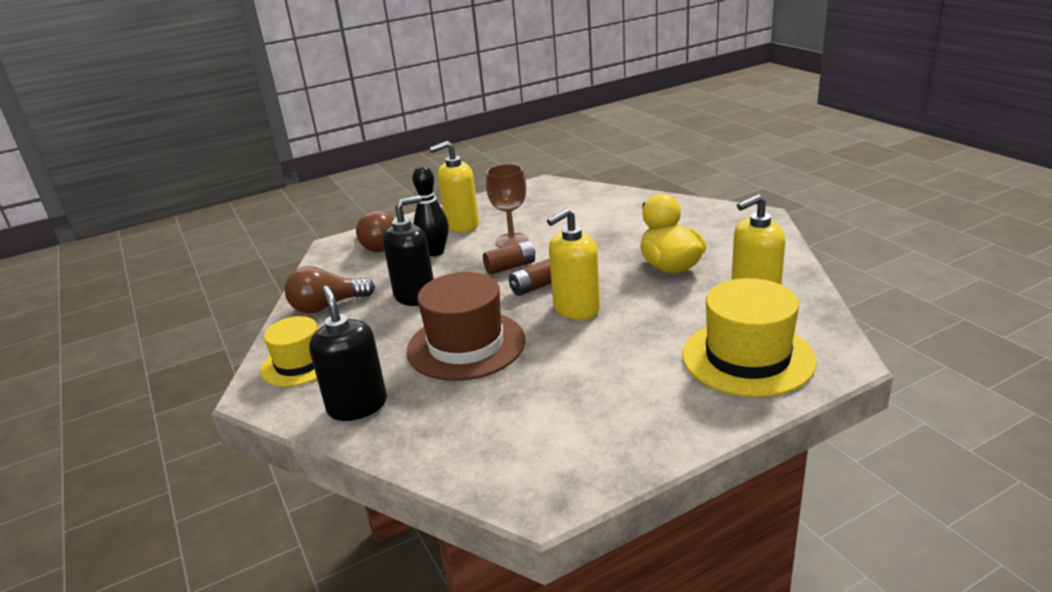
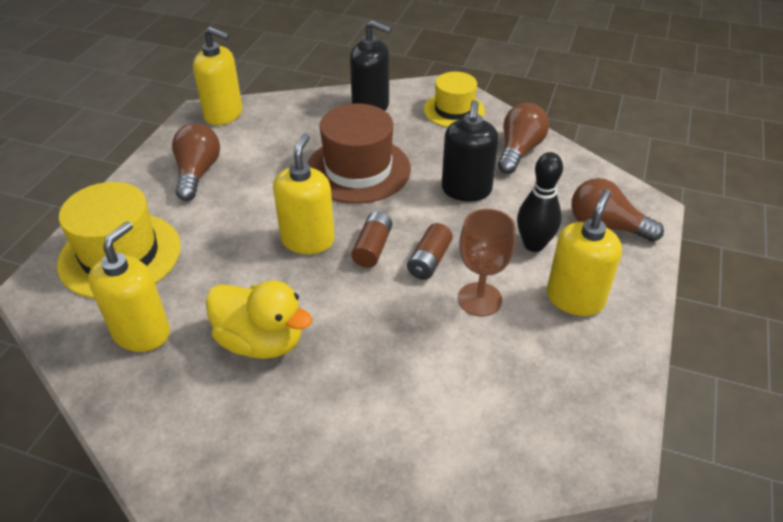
camera: 135 degrees right, 15 degrees up
(516, 482) = (224, 114): none -> yellow soap dispenser
(616, 409) = (197, 173): none -> brown light bulb

